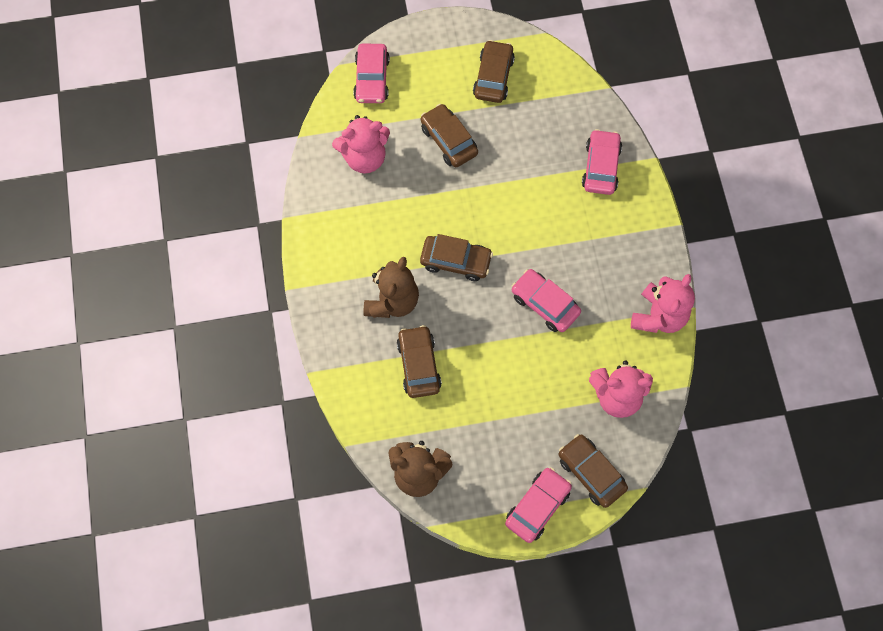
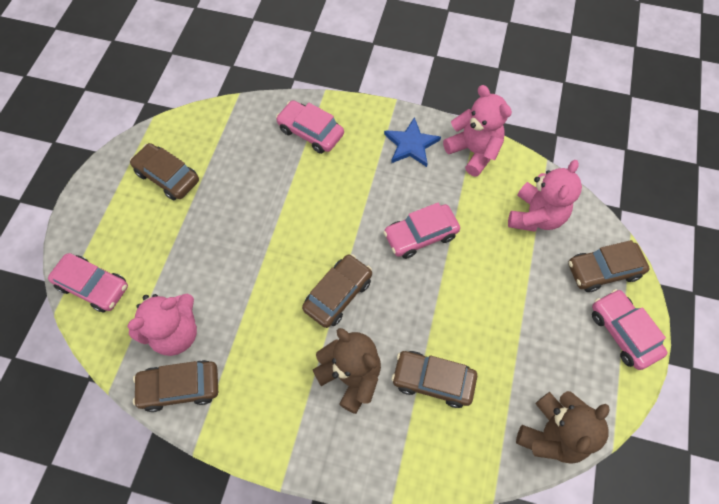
camera: 65 degrees left, 5 degrees down
(364, 157) = (175, 332): pink teddy bear -> pink teddy bear turned 45 degrees clockwise
(449, 140) = (207, 244): brown car -> brown car (180, 387)
(635, 258) = (411, 145): none -> blue star

